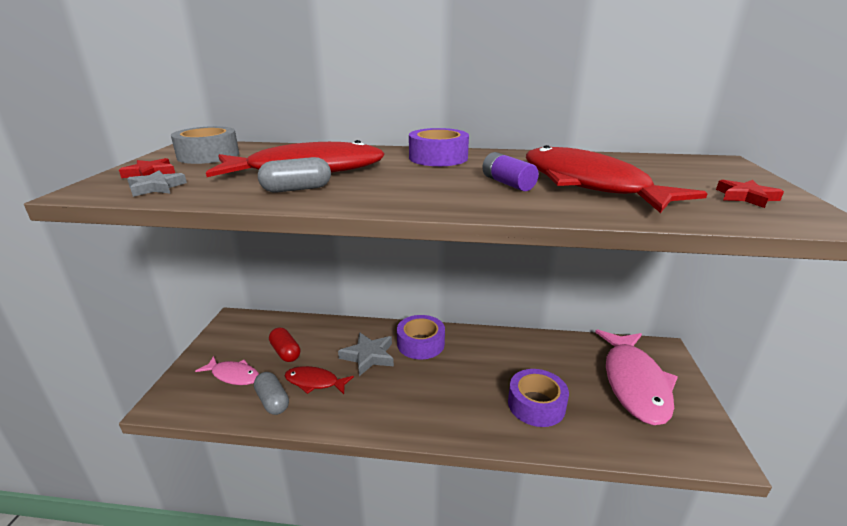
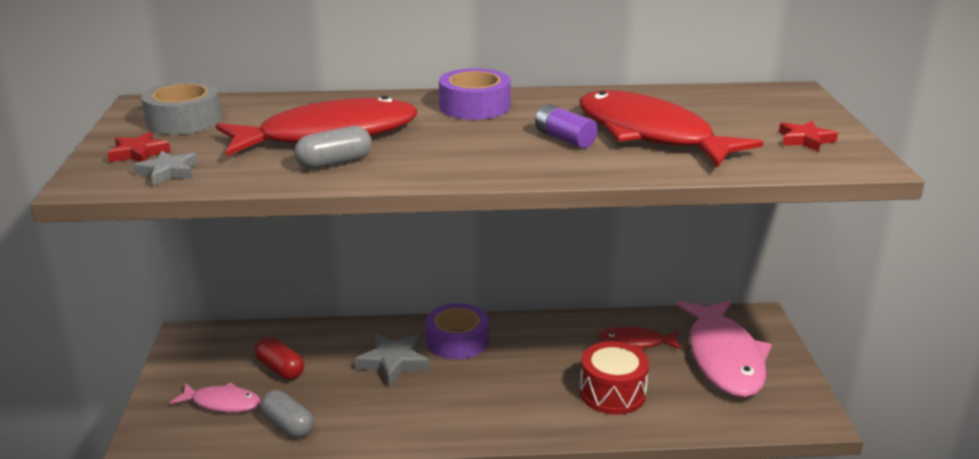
camera: 10 degrees left, 0 degrees up
(315, 382) = (334, 399): red fish -> red fish (636, 343)
(536, 404) = (612, 393): purple tape -> red drum

